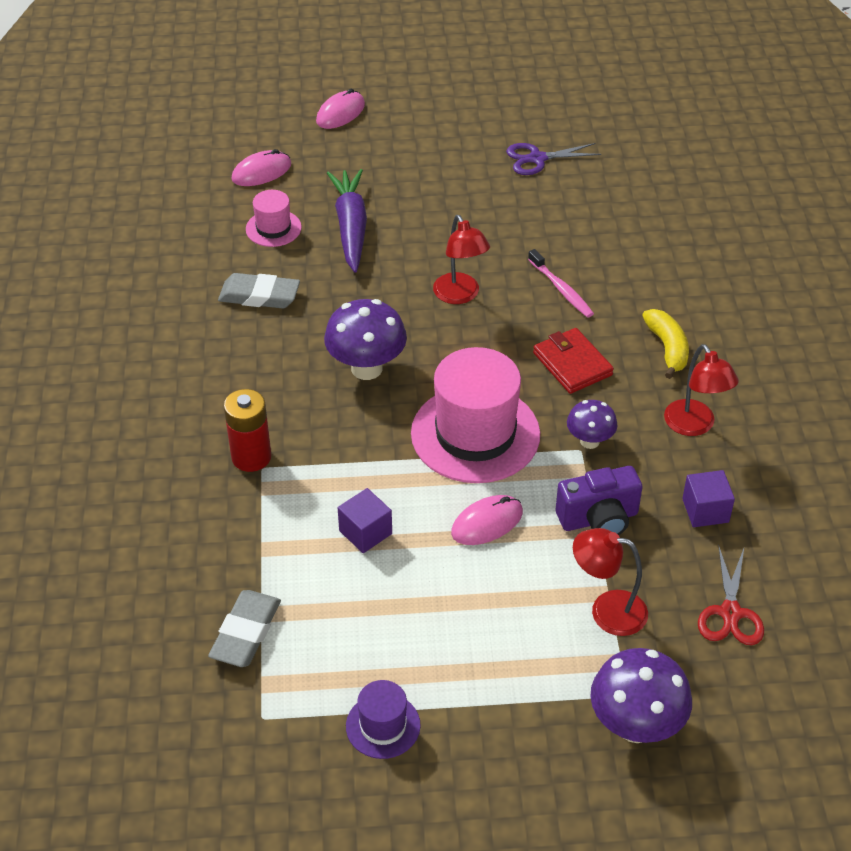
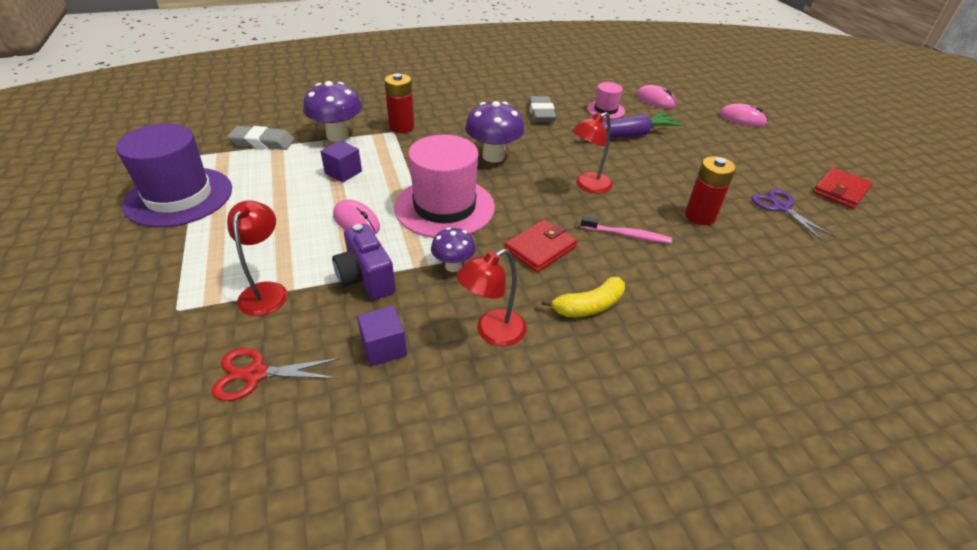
camera: 75 degrees right, 5 degrees down
(383, 726) = (179, 197): purple hat -> purple hat, size x2.03
(517, 104) = (840, 191): none -> red wallet
(540, 224) = (700, 216): none -> red battery
(561, 289) = (627, 235): pink toothbrush -> pink toothbrush turned 120 degrees counterclockwise
(635, 726) = (142, 317): purple mushroom -> purple mushroom (337, 136)

